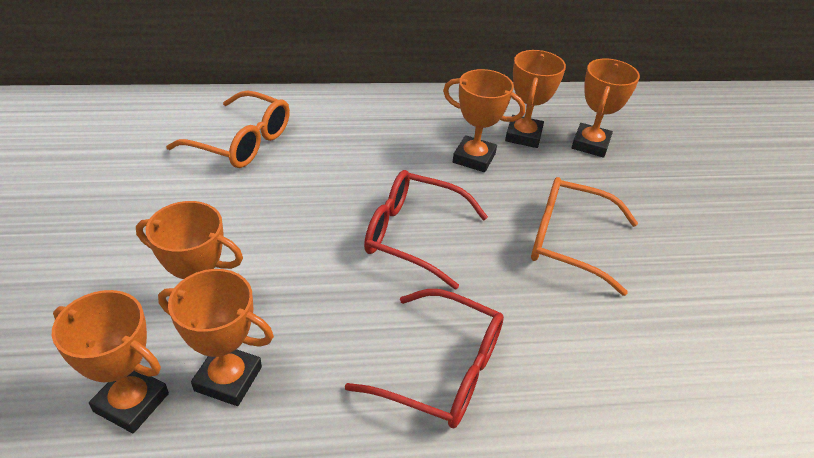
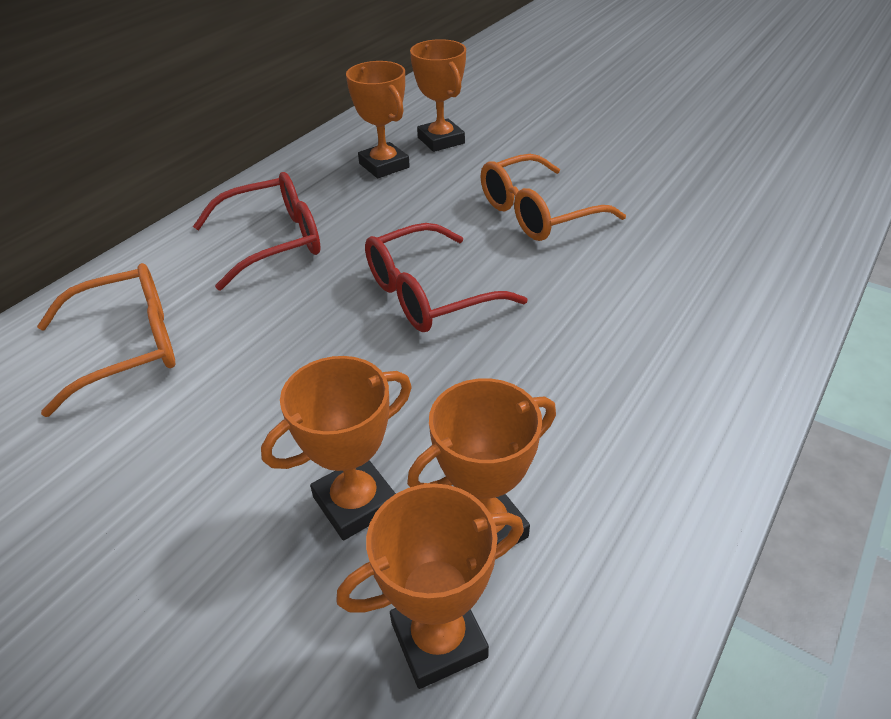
camera: 45 degrees left, 0 degrees up
(441, 370) = (609, 362): red glasses -> red glasses (272, 241)
(474, 158) = (375, 206): orange trophy -> none

